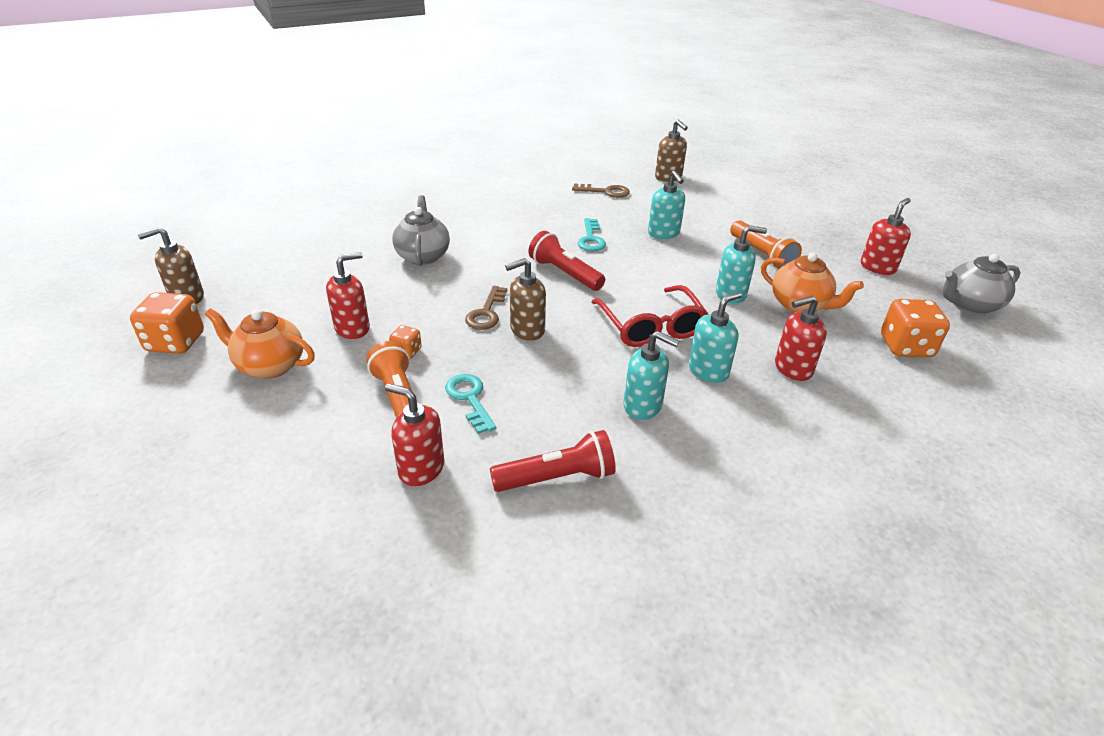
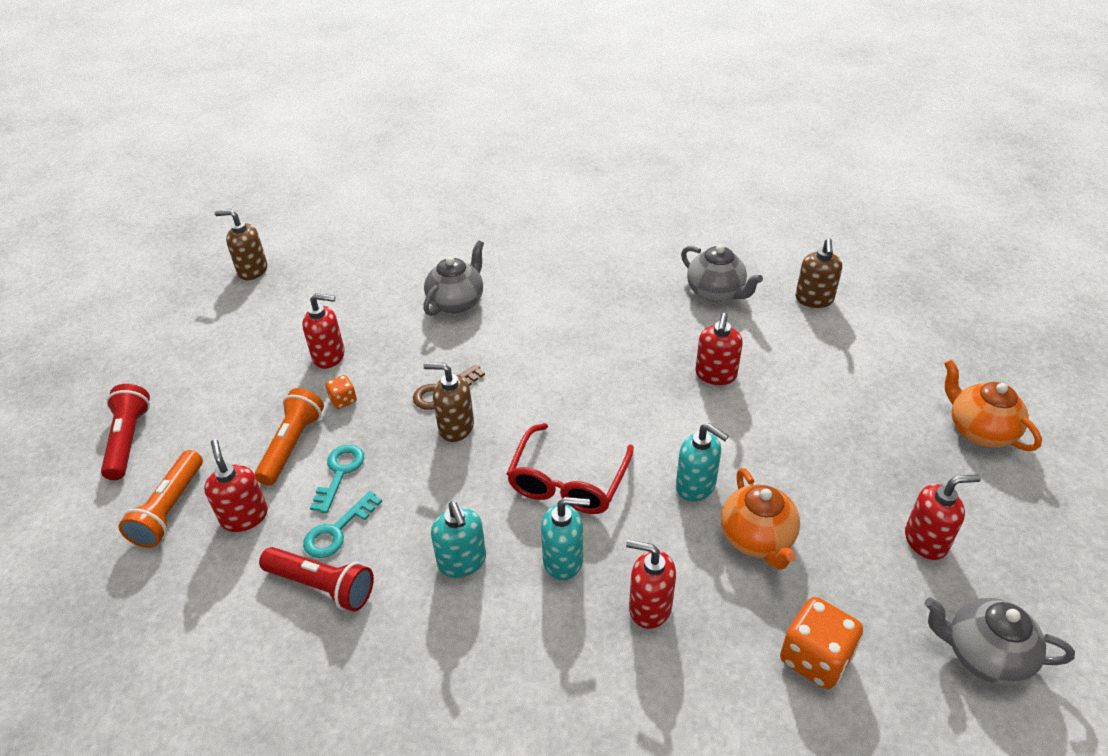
camera: 40 degrees right, 5 degrees up
(175, 342) = (209, 311): orange dice -> none
(270, 365) = (243, 364): orange teapot -> orange teapot (979, 430)
(564, 273) = (557, 379): red flashlight -> red flashlight (128, 440)
(591, 239) = (630, 348): turquoise key -> turquoise key (337, 530)
(605, 192) = (716, 292): brown key -> grey teapot
(664, 233) = (715, 375): turquoise soap dispenser -> red soap dispenser
(761, 255) = (795, 454): orange flashlight -> orange flashlight (170, 509)

